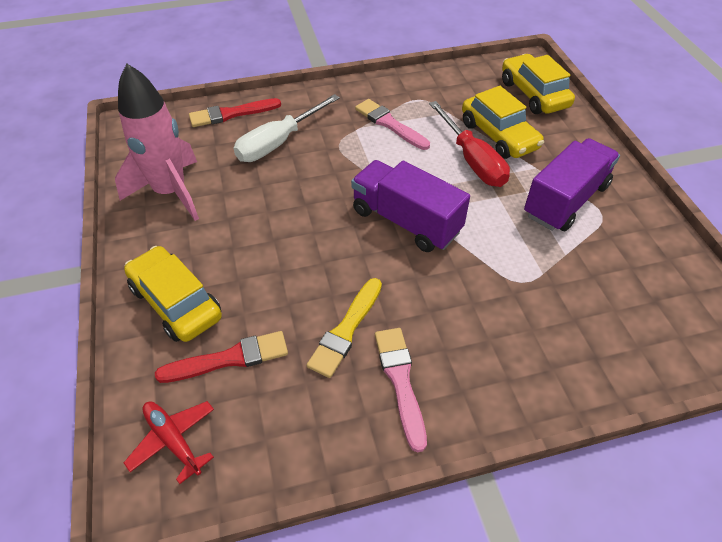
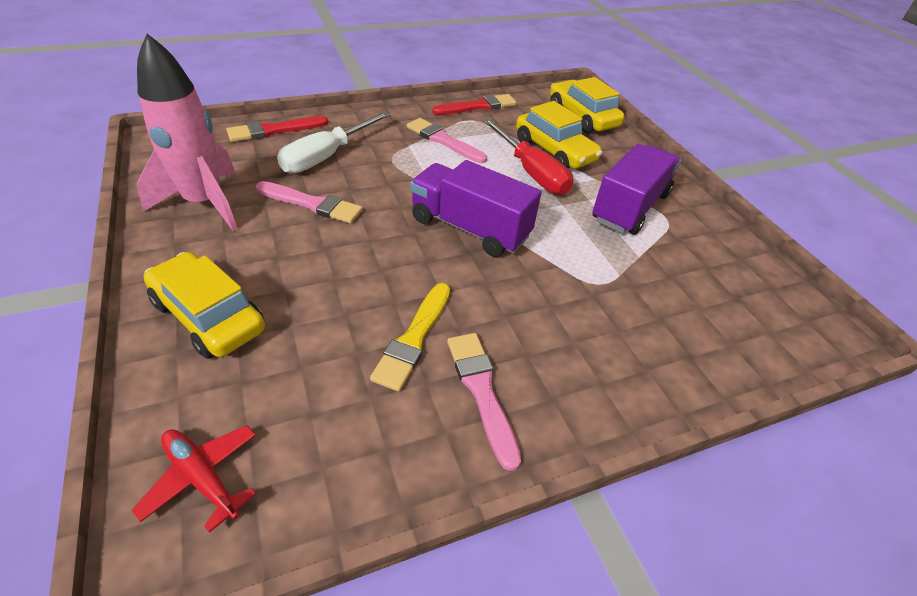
camera: 10 degrees left, 5 degrees down
(229, 358) = (275, 376): red brush -> red brush (478, 106)
(264, 194) = (312, 204): none -> pink brush

